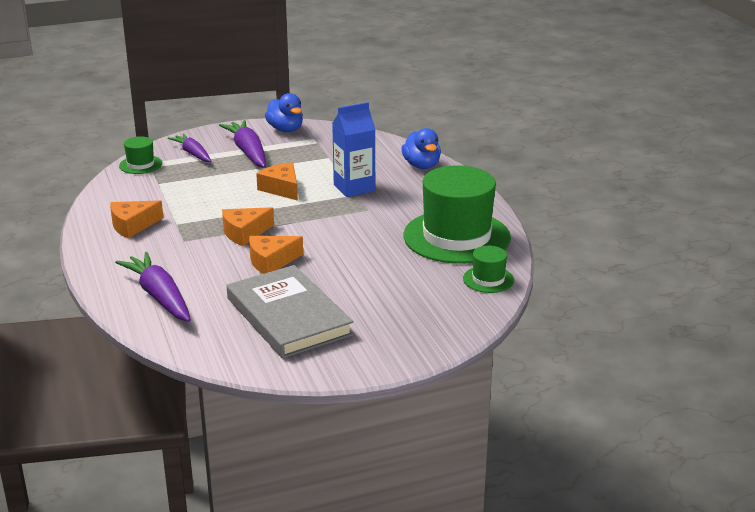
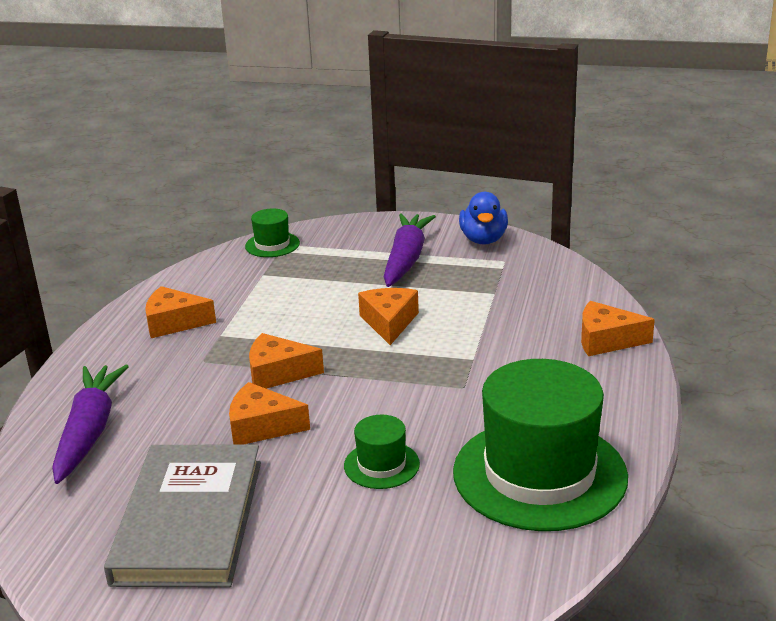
camera: 35 degrees right, 0 degrees up
(193, 154) = (342, 245): purple carrot -> none
(354, 188) = (480, 348): blue carton -> none
(421, 165) = (606, 340): blue duck -> orange cheese
(488, 279) = (512, 568): green hat -> green hat (381, 465)

